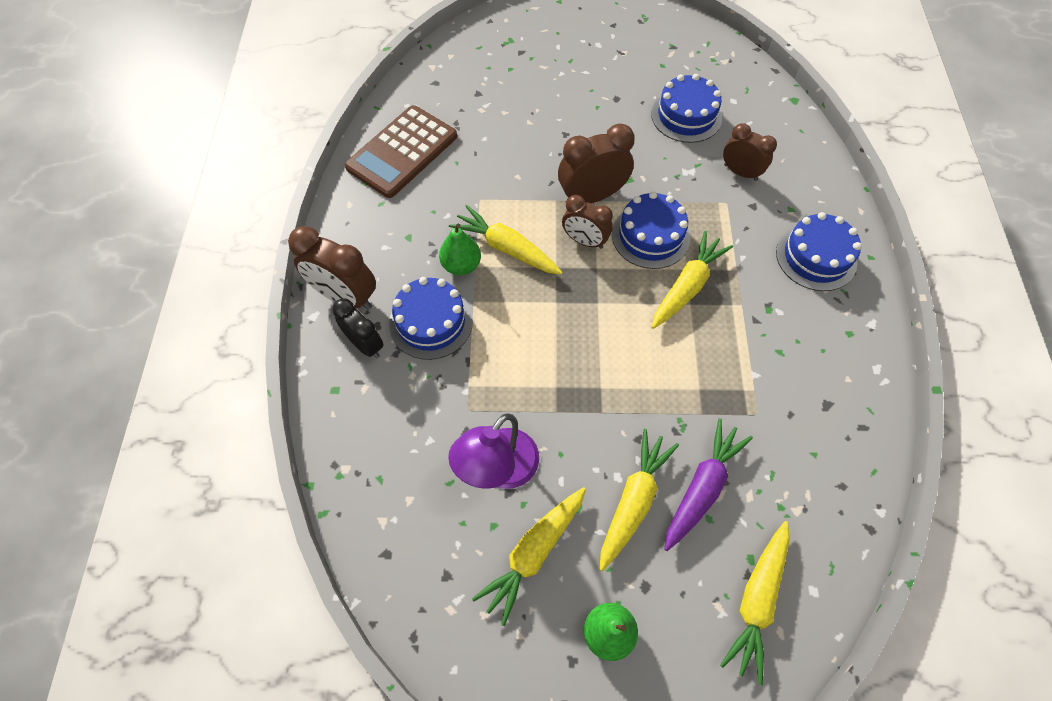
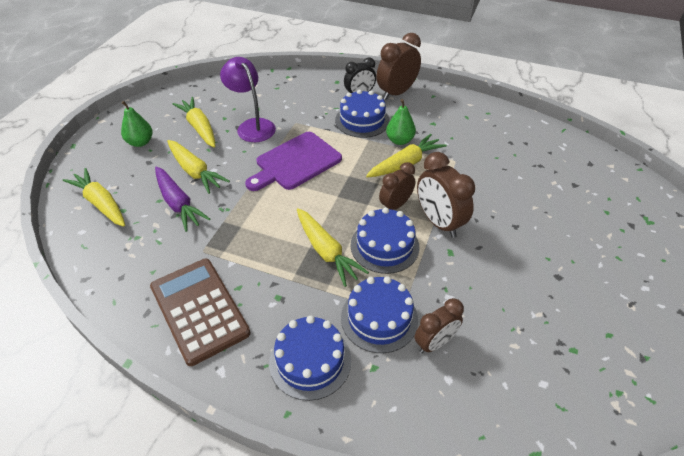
camera: 110 degrees right, 15 degrees down
(402, 152) = (513, 133): brown calculator -> brown calculator (199, 310)
(557, 374) = (295, 162): none -> purple cutting board
(592, 196) = (439, 222): brown clock -> brown clock turned 150 degrees clockwise
(686, 116) = (525, 326): blue cake -> blue cake (379, 318)

